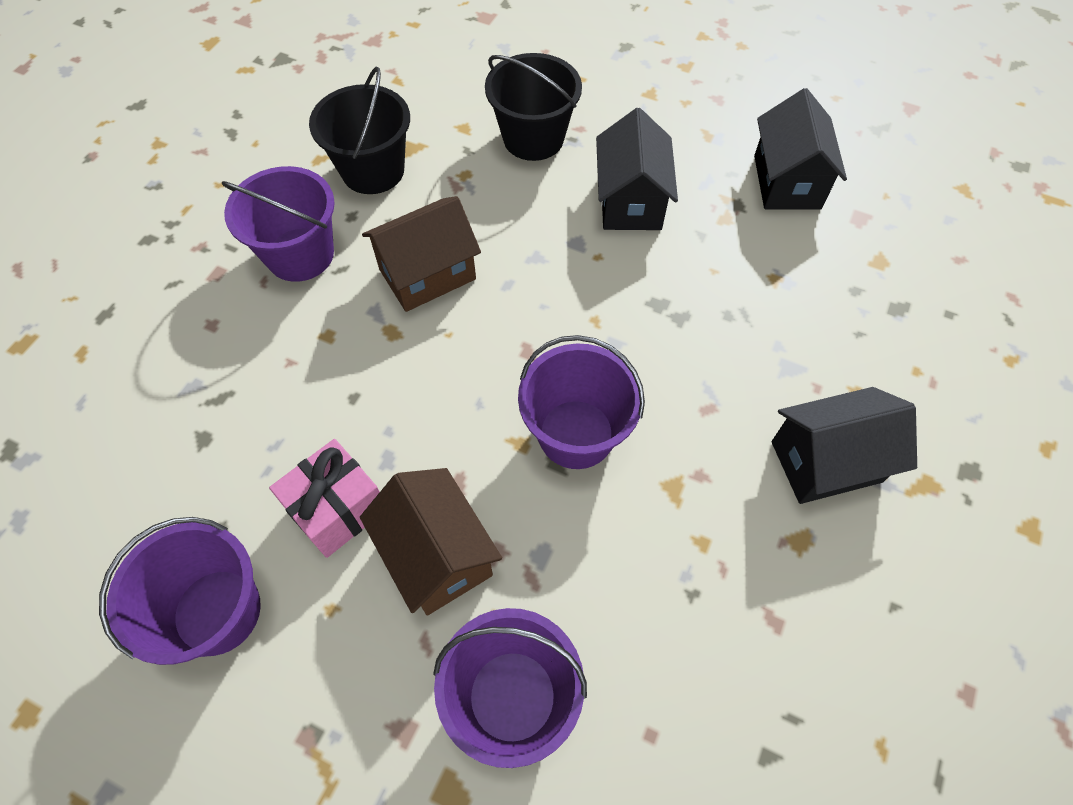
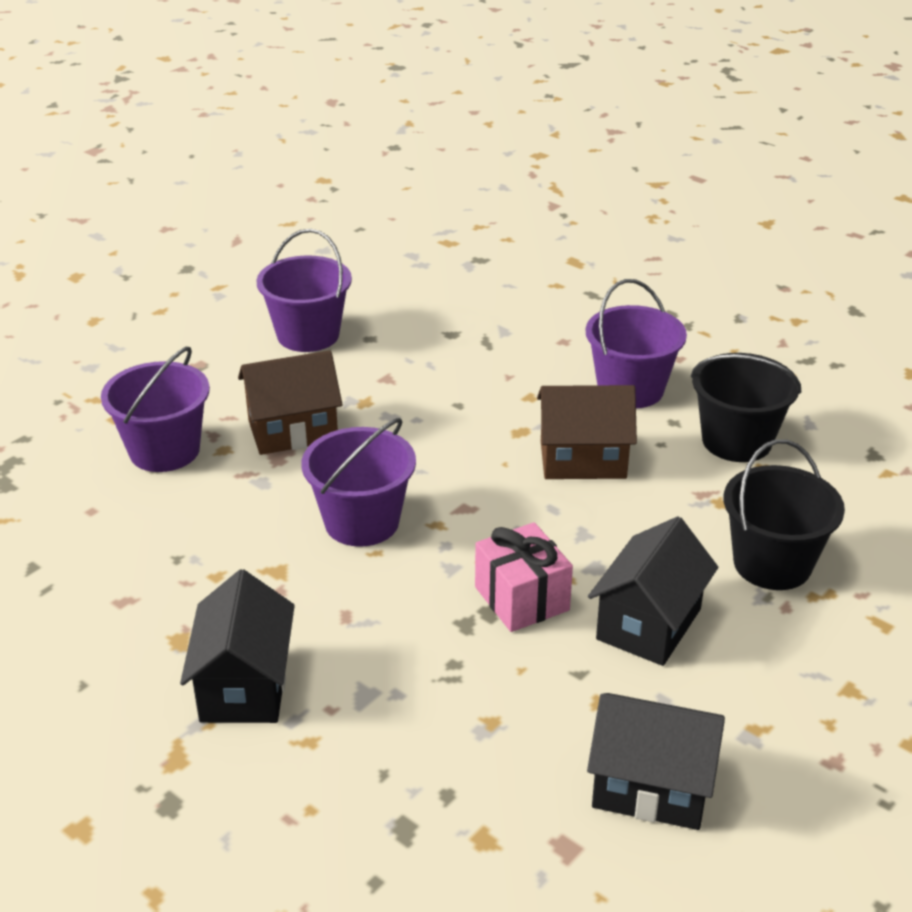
camera: 105 degrees right, 25 degrees down
(338, 509) = (358, 389): pink gift -> pink gift (521, 598)
(427, 274) = (583, 460): brown house -> brown house turned 75 degrees counterclockwise
(630, 201) = (648, 624): black house -> black house turned 75 degrees counterclockwise

